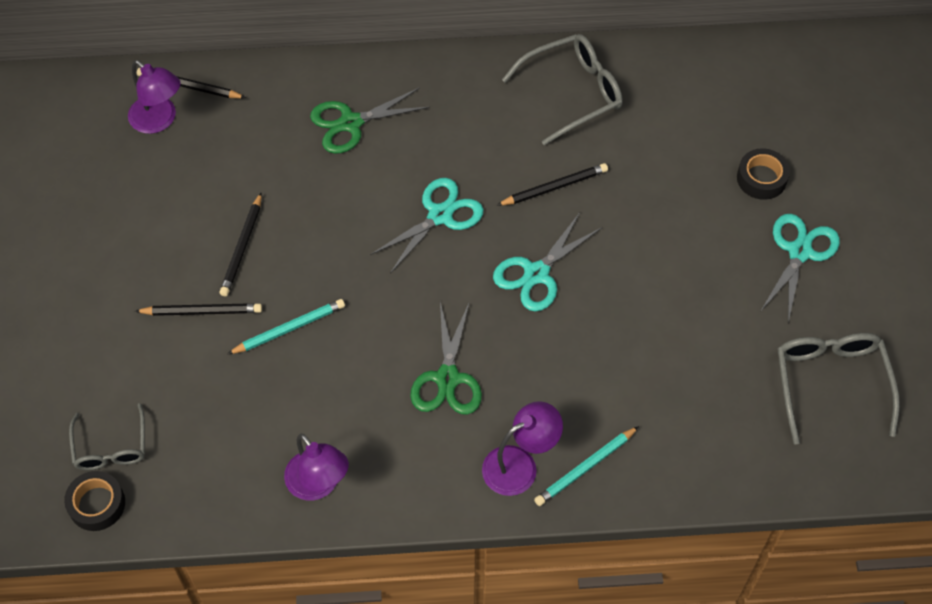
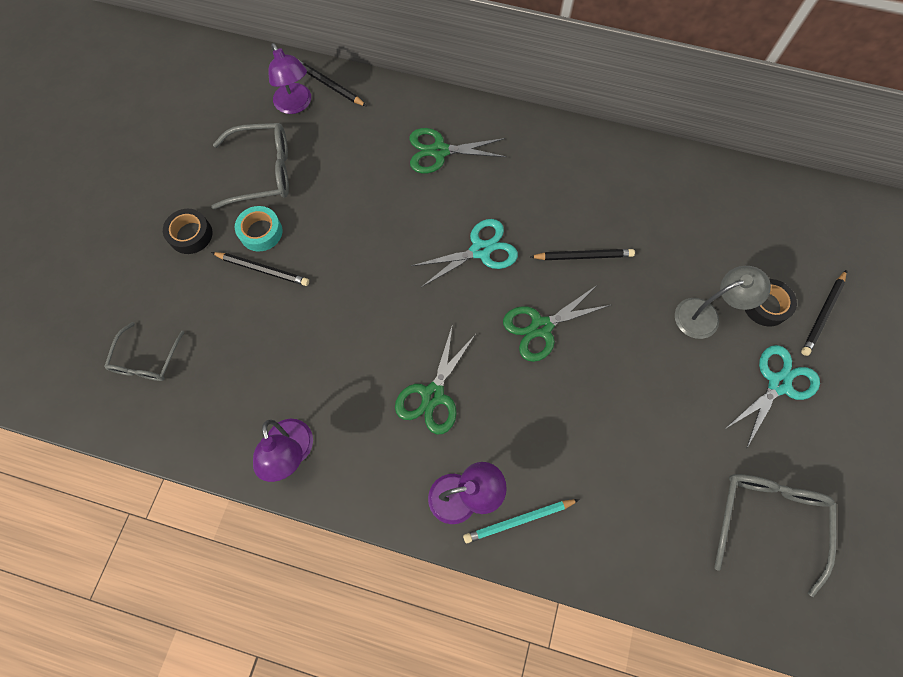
camera: 20 degrees right, 10 degrees up
(97, 504) = (115, 405): black tape -> black tape (191, 235)
(181, 272) = (261, 232): none -> turquoise tape
(242, 247) = (315, 227): black pencil -> black pencil (822, 314)
(289, 328) = (323, 307): turquoise pencil -> none
(536, 273) = (541, 327): turquoise scissors -> green scissors
(573, 93) = (628, 180): grey glasses -> grey glasses (263, 172)
(703, 207) = (705, 315): none -> grey lamp

